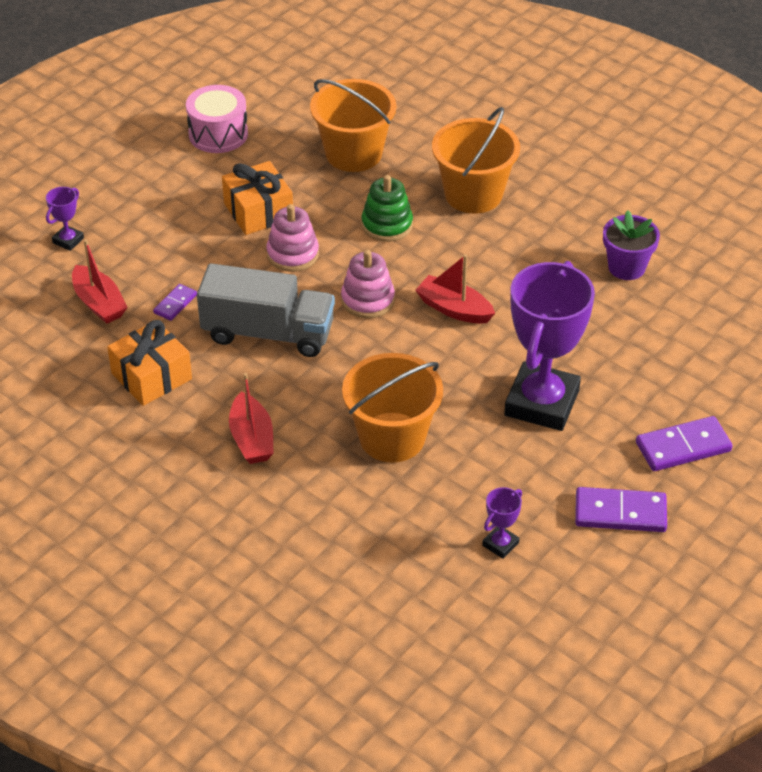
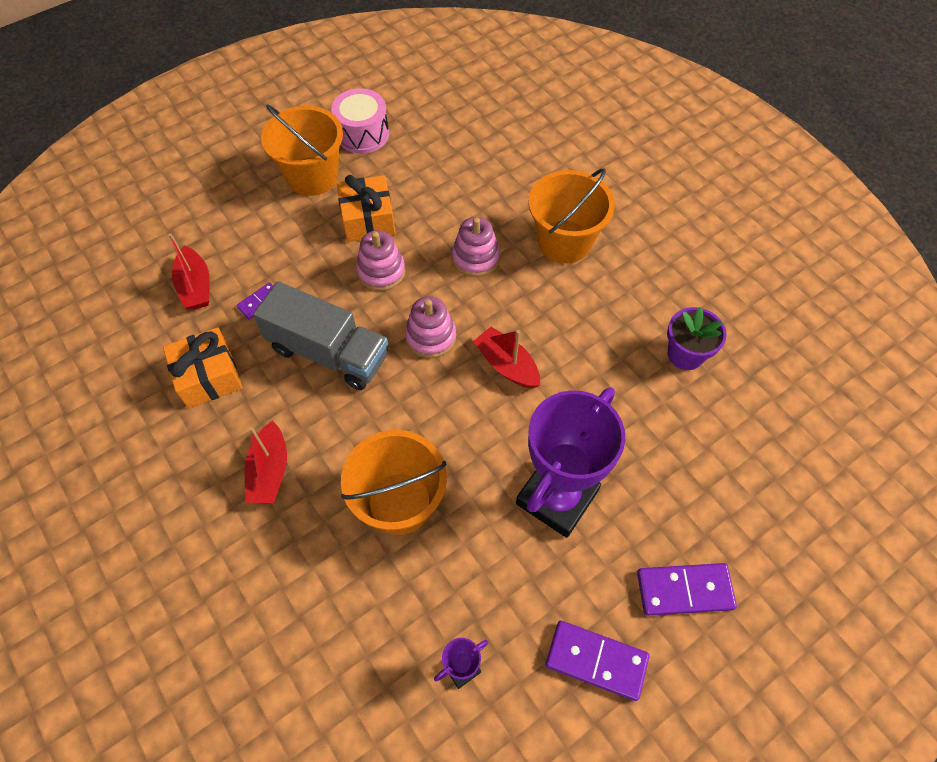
camera: 15 degrees right, 15 degrees up
(68, 240) = (197, 215): purple trophy -> none
(353, 153) = (471, 177): orange bucket -> orange bucket (312, 176)
(387, 225) = (475, 258): green stacking toy -> pink stacking toy

